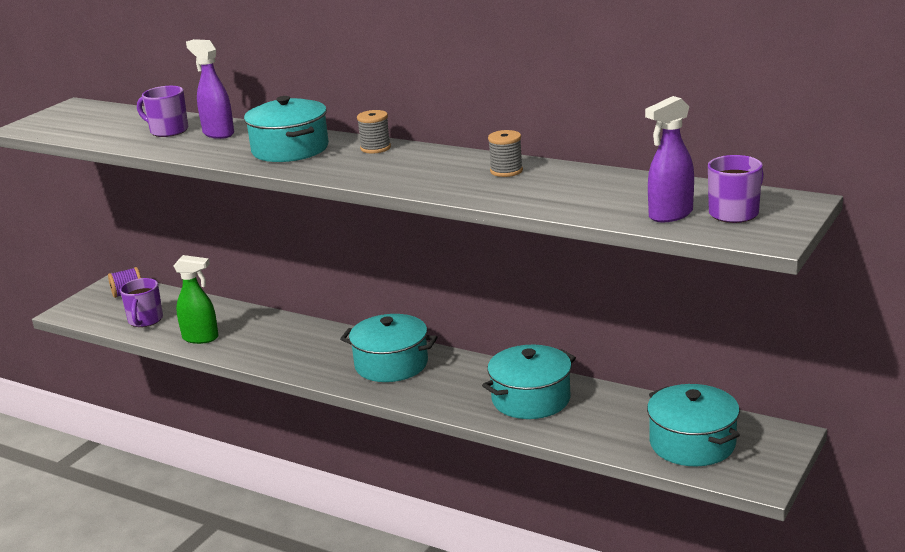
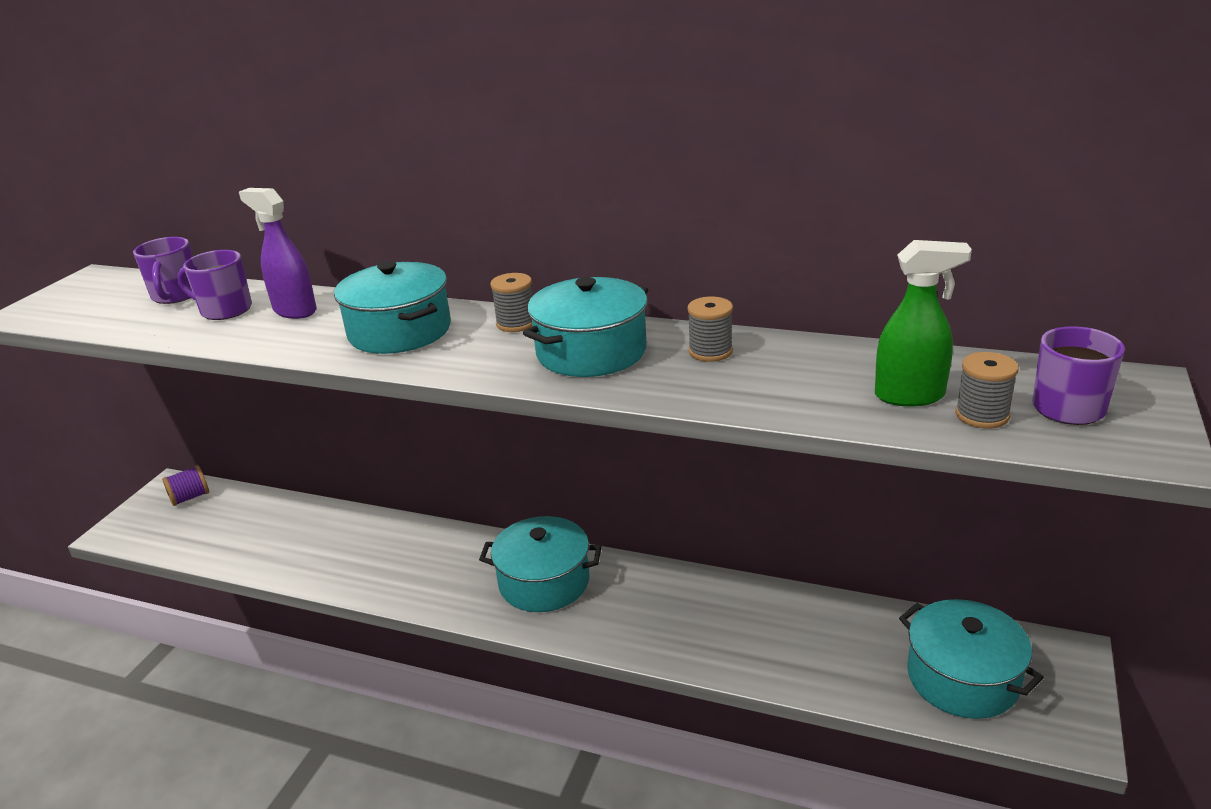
camera: 10 degrees left, 5 degrees up
(145, 320) = (217, 538): purple mug -> purple mug (176, 295)
(201, 338) = (293, 560): green spray bottle -> green spray bottle (910, 396)
(531, 399) = (735, 623): turquoise pot -> turquoise pot (591, 352)
(670, 215) = (982, 415): purple spray bottle -> grey spool

